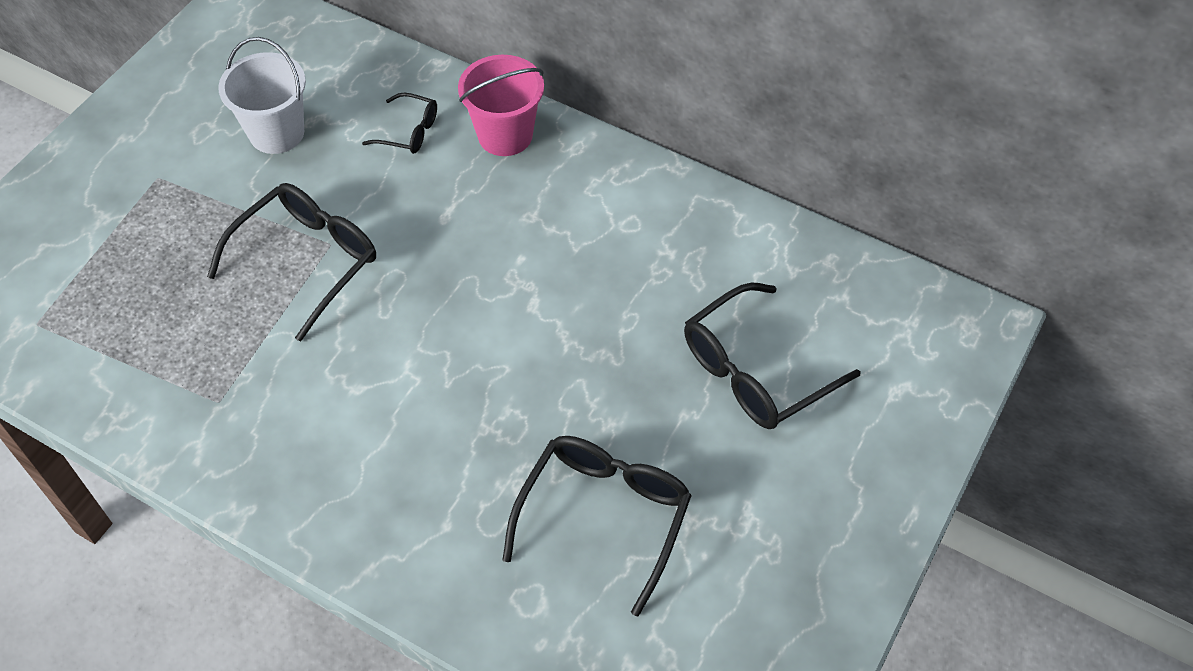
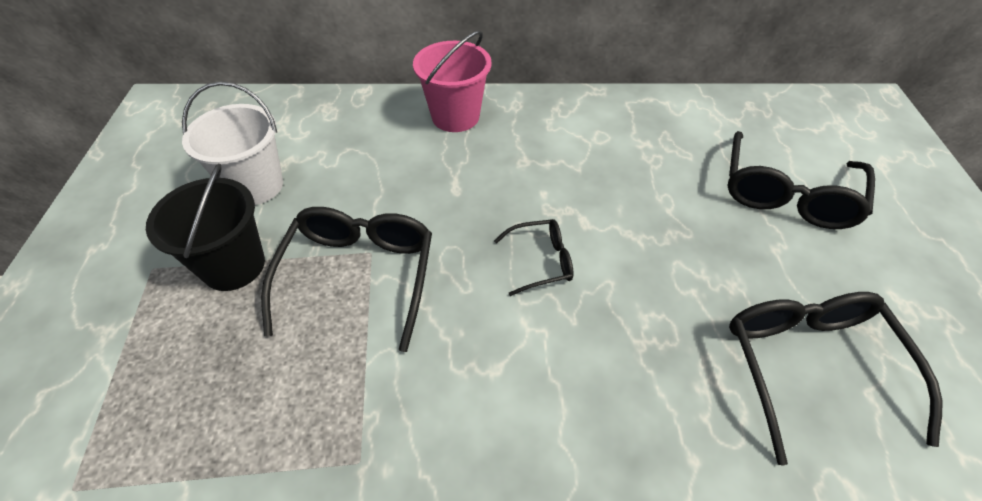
camera: 30 degrees left, 5 degrees down
(218, 204) = (233, 266): none -> black bucket
(409, 131) = (376, 142): black glasses -> black glasses (541, 261)

